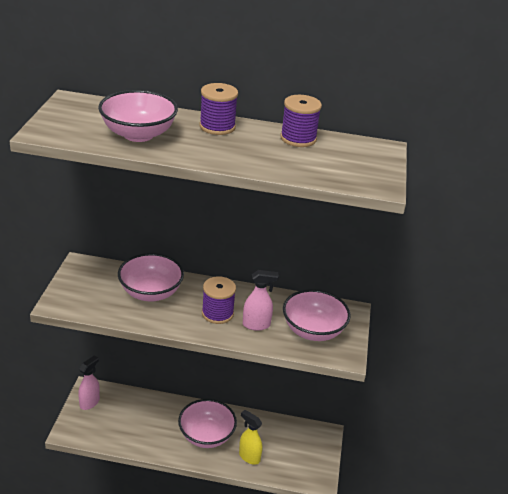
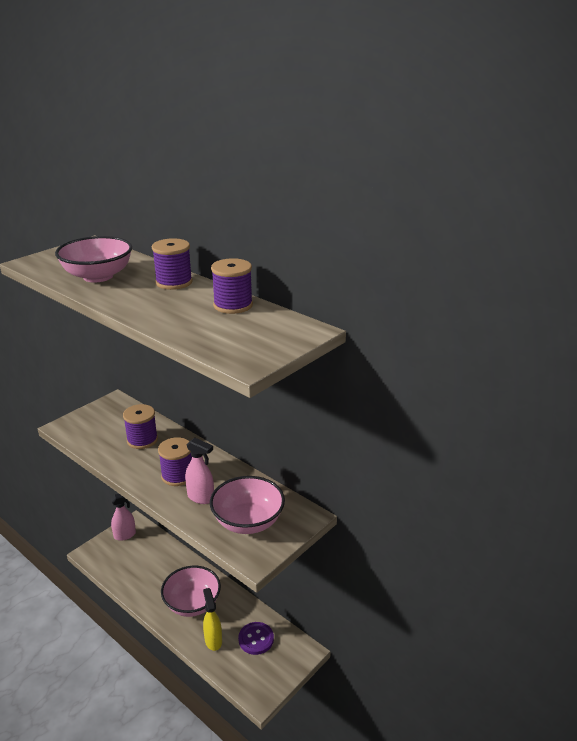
camera: 35 degrees right, 5 degrees down
(150, 292) = (142, 440): pink bowl -> purple spool
(282, 441) = (256, 639): none -> purple button

